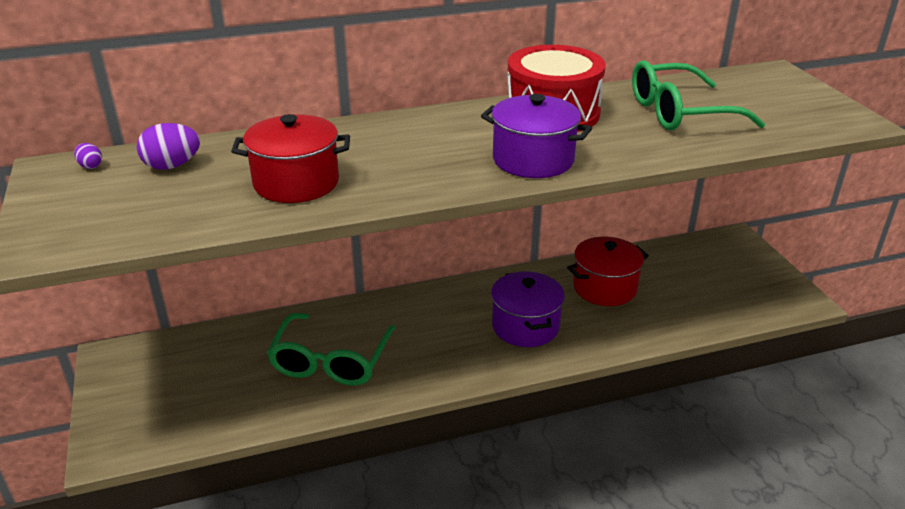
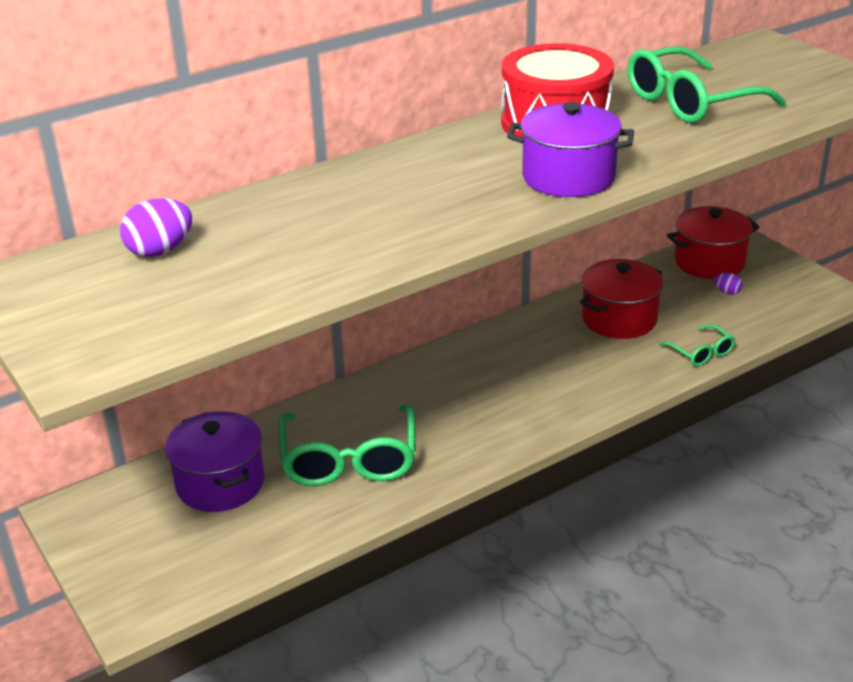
camera: 15 degrees left, 0 degrees up
(90, 166) = (58, 268): purple egg -> purple egg (727, 292)
(296, 183) = (323, 245): red pot -> red pot (709, 262)
(525, 326) = (552, 377): purple pot -> purple pot (220, 483)
(661, 331) = (701, 353): none -> green glasses

